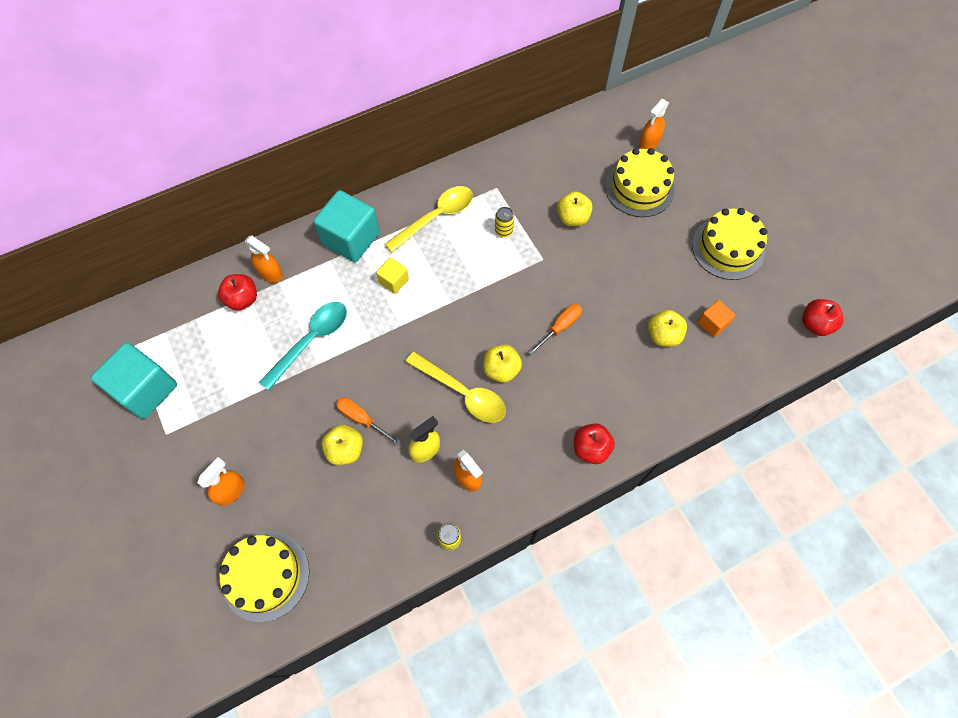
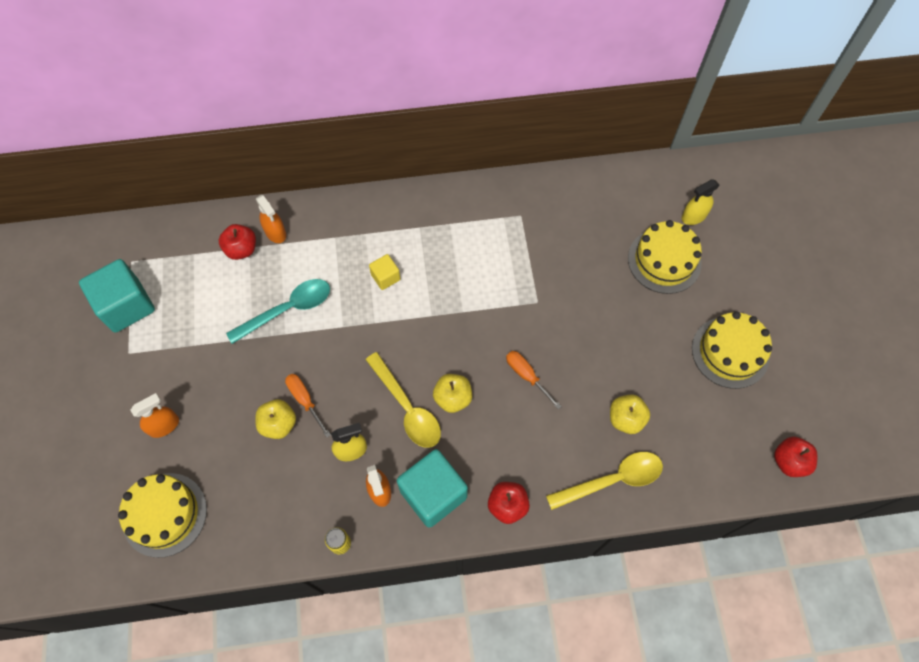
camera: 20 degrees right, 0 degrees up
(351, 239) = (362, 223): turquoise cube -> turquoise cube (433, 494)
(436, 217) = (450, 227): yellow spoon -> yellow spoon (612, 480)
(503, 231) = (510, 261): yellow can -> none
(560, 327) = (526, 376): orange screwdriver -> orange screwdriver turned 105 degrees counterclockwise
(572, 218) = (583, 270): yellow apple -> none
(649, 142) = (693, 216): orange spray bottle -> yellow spray bottle
(712, 323) = (681, 424): orange cube -> none

